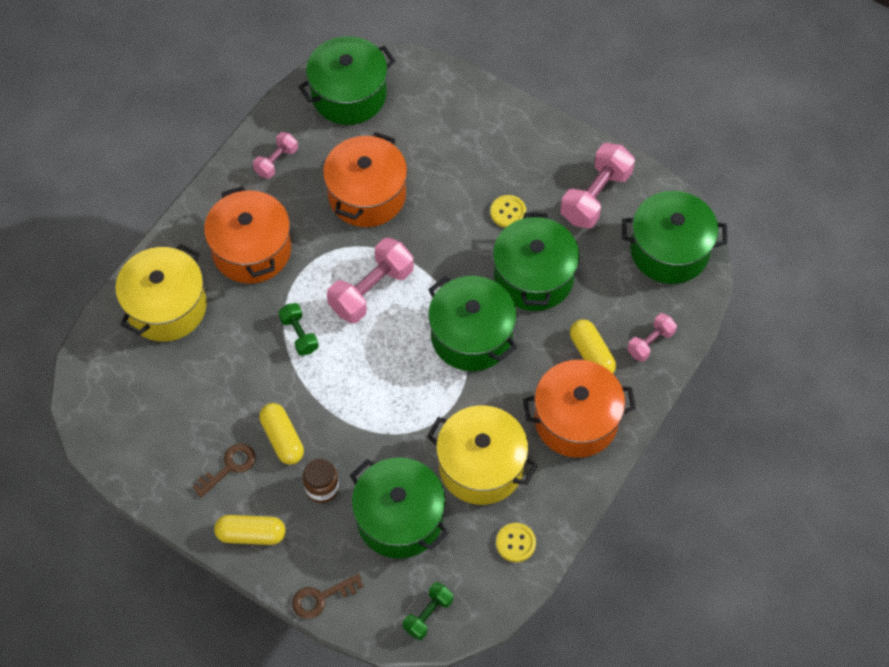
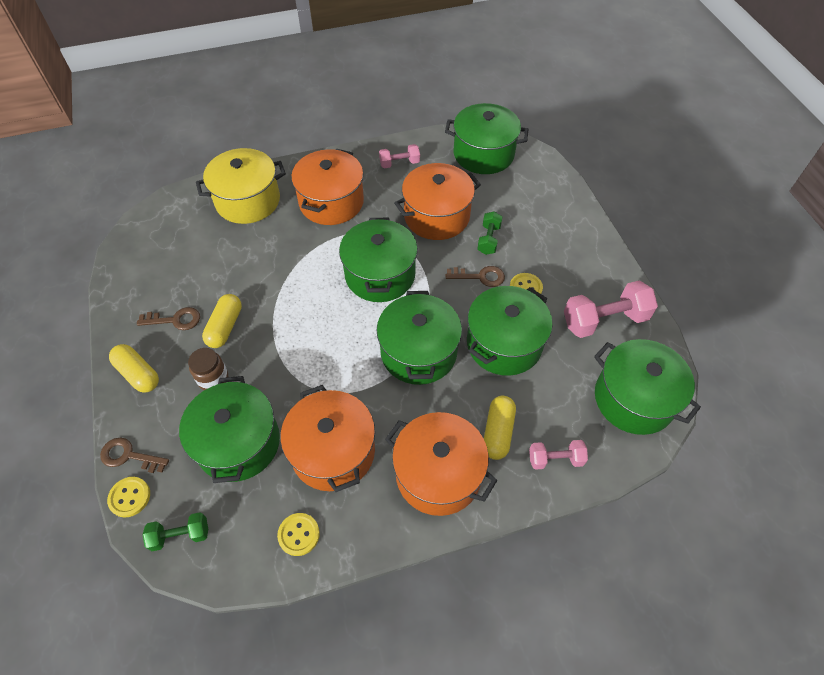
camera: 40 degrees right, 5 degrees down
(299, 335) = (306, 270): green dumbbell -> green dumbbell (488, 239)
(358, 623) = (129, 497): none -> yellow button
(371, 290) = (380, 275): pink dumbbell -> green pot
(460, 229) = (480, 277): none -> brown key
(481, 466) = (333, 451): yellow pot -> orange pot

